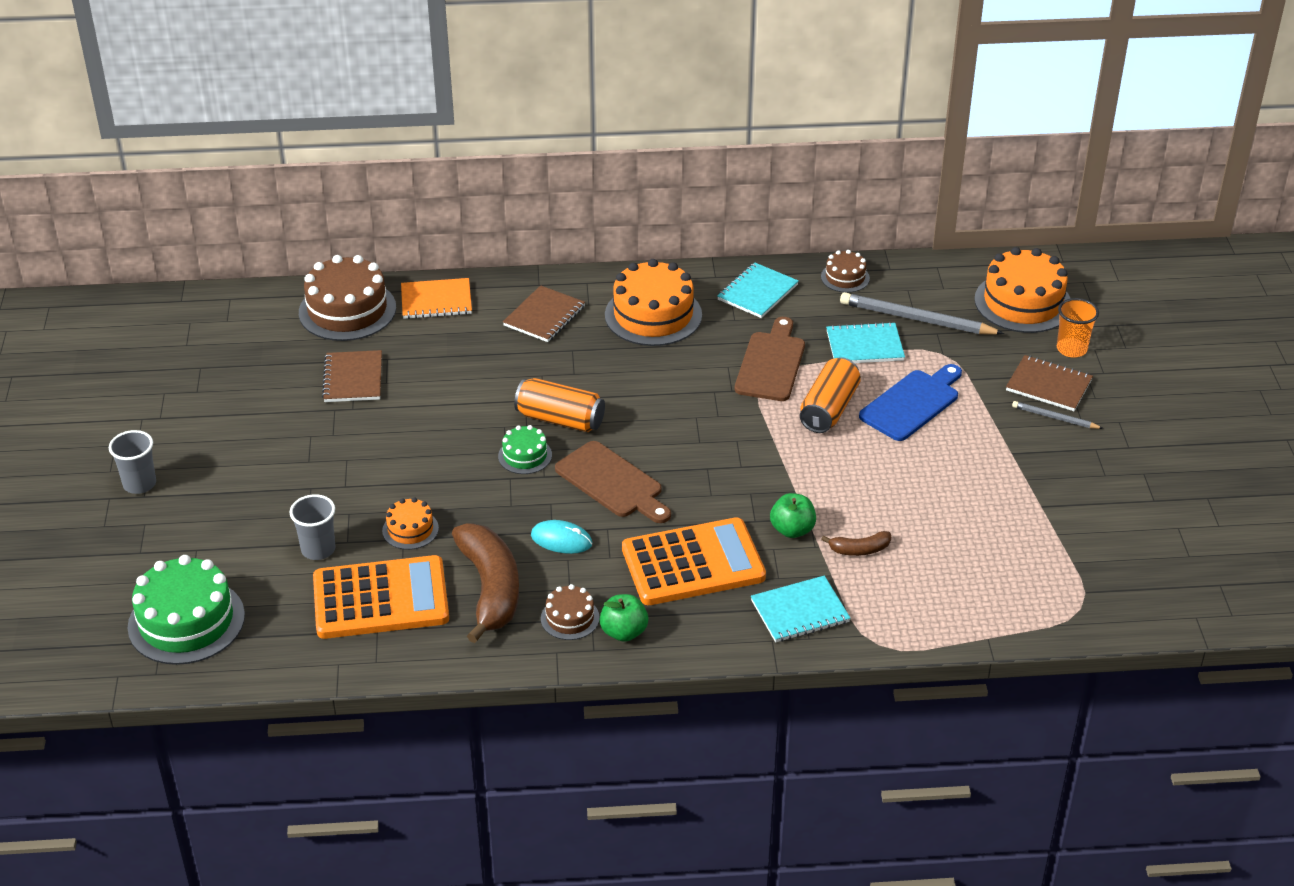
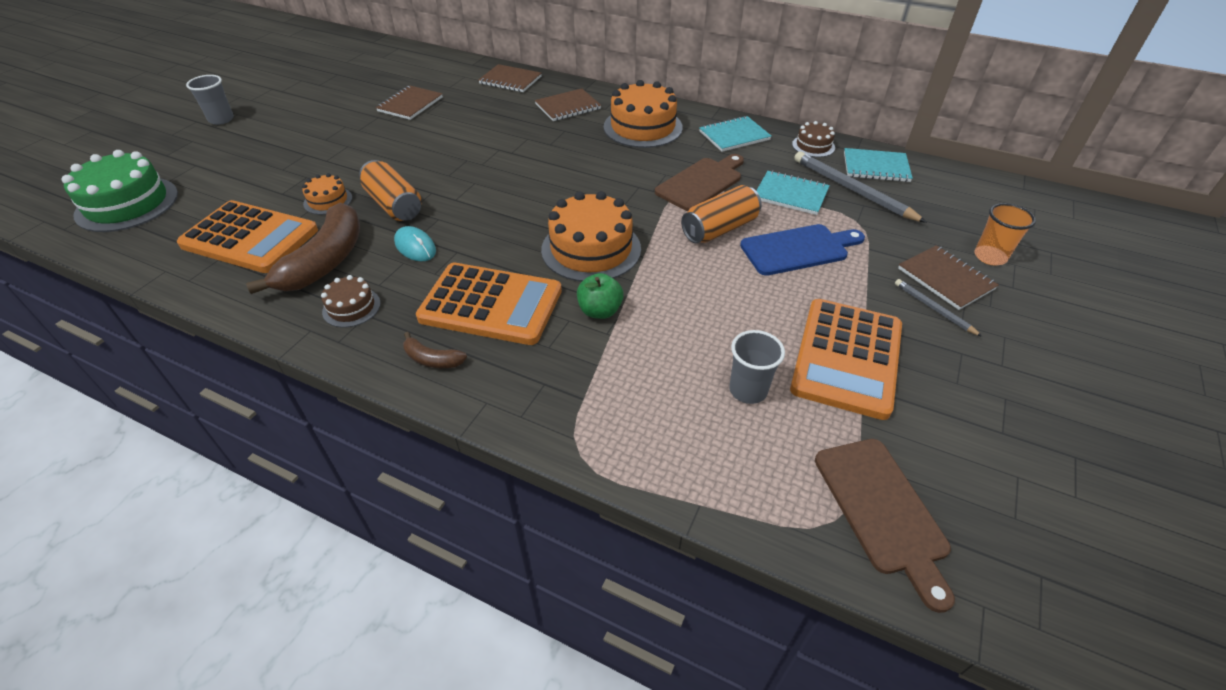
camera: 30 degrees right, 5 degrees up
(318, 549) = (258, 191): grey cup -> grey cup (748, 390)
(347, 310) = (453, 70): brown cake -> none
(436, 301) = (510, 80): orange notebook -> brown notebook
(525, 456) = (458, 182): green cake -> none
(560, 419) = (508, 168): orange can -> orange can (394, 205)
(612, 483) = (496, 221): brown cutting board -> brown cutting board (882, 510)
(624, 632) = (376, 337): green apple -> none
(800, 611) = (537, 386): turquoise notebook -> turquoise notebook (876, 167)
(859, 550) = (644, 353): brown banana -> brown banana (432, 359)
(1015, 488) = (847, 357): none -> orange calculator
(1023, 302) = (963, 207): orange cake -> orange cake (591, 249)

